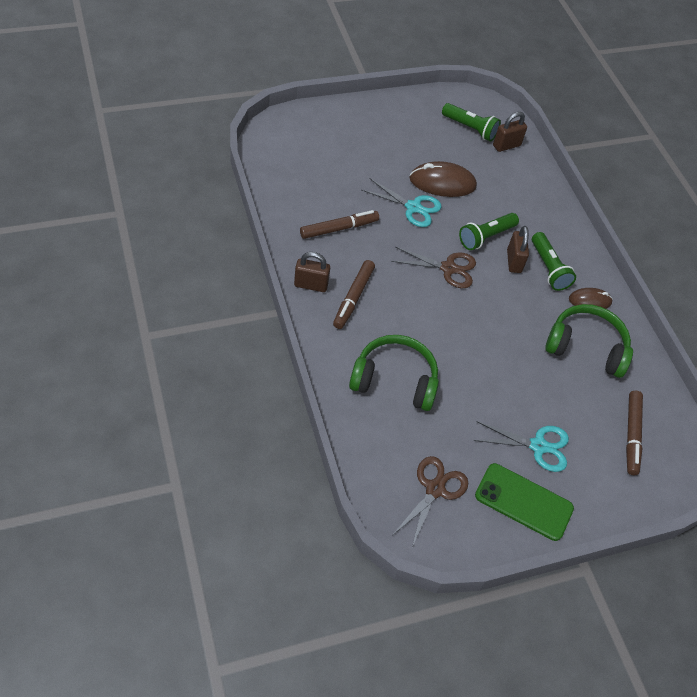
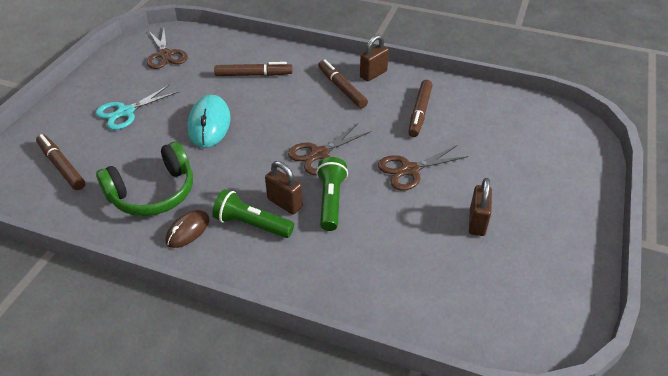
camera: 135 degrees right, 10 degrees down
(394, 380) = (253, 75): green headphones -> brown marker
(413, 207) = (409, 170): turquoise scissors -> brown scissors
(442, 183) = (427, 210): brown mouse -> none
(470, 128) = (503, 291): green flashlight -> none
(488, 366) = (209, 124): none -> turquoise mouse
(506, 145) = (450, 310): brown padlock -> brown padlock (477, 222)
(523, 502) = (107, 84): green phone -> none

